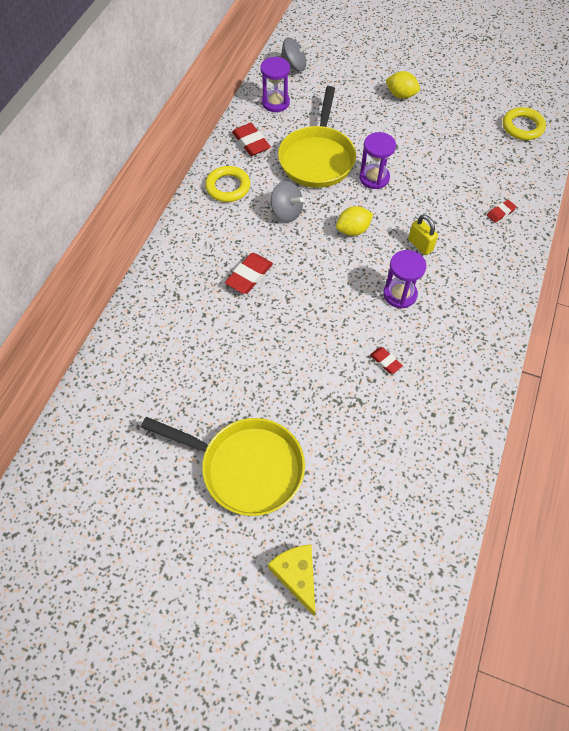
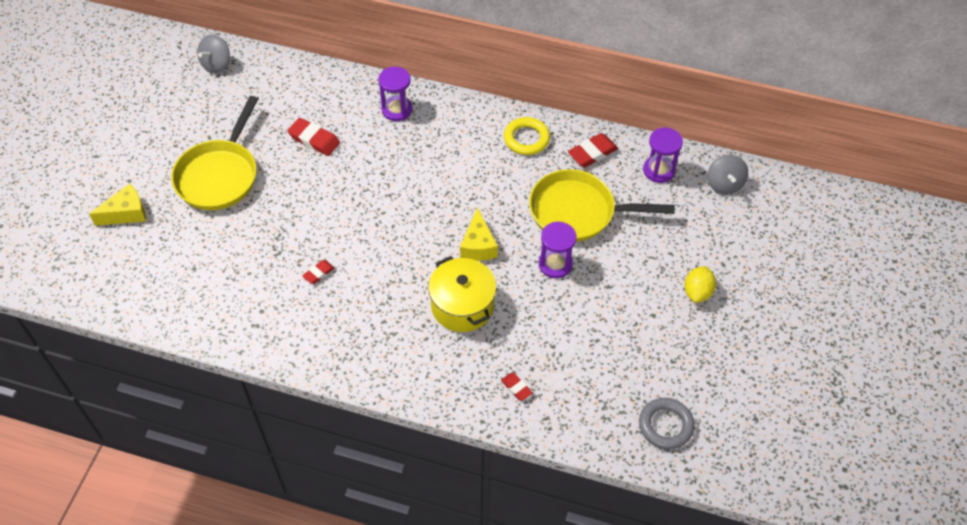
camera: 85 degrees right, 5 degrees down
(249, 276) = (415, 164): red eraser -> red eraser (314, 139)
(286, 212) = (497, 188): grey spinning top -> grey spinning top (216, 64)
(353, 230) = (478, 245): yellow lemon -> yellow cheese
(400, 294) = (397, 286): purple hourglass -> purple hourglass (397, 109)
(420, 245) = (462, 306): yellow padlock -> yellow pot
(522, 127) = (665, 425): yellow ring -> grey ring

